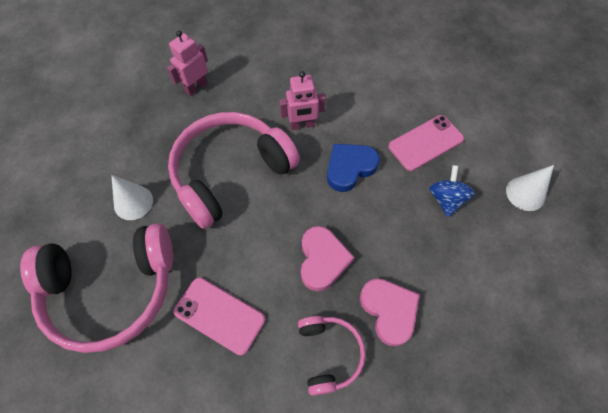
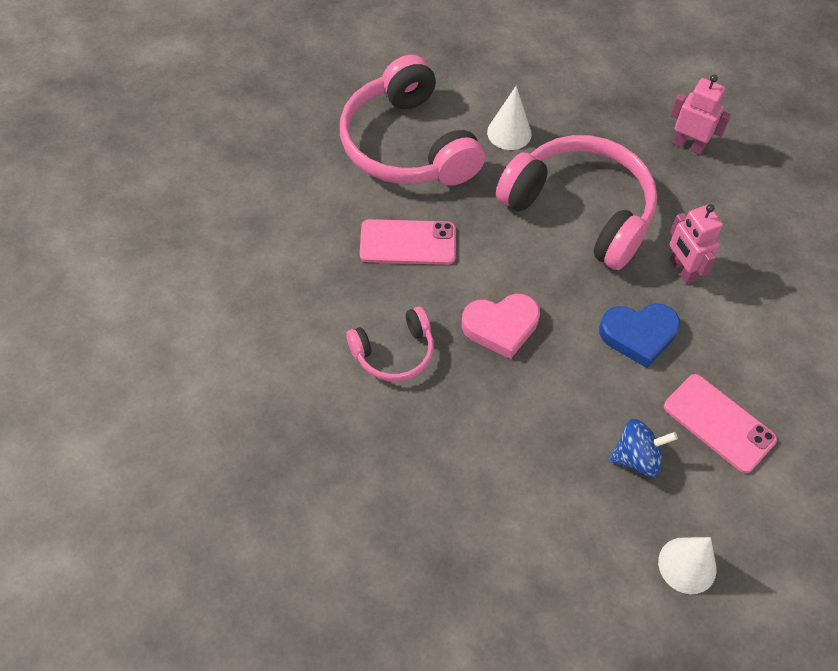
camera: 75 degrees right, 5 degrees down
(219, 315) = (408, 243): pink phone -> pink phone turned 75 degrees clockwise
(349, 168) = (638, 335): blue heart -> blue heart turned 135 degrees clockwise
(389, 311) = (460, 406): pink heart -> none

